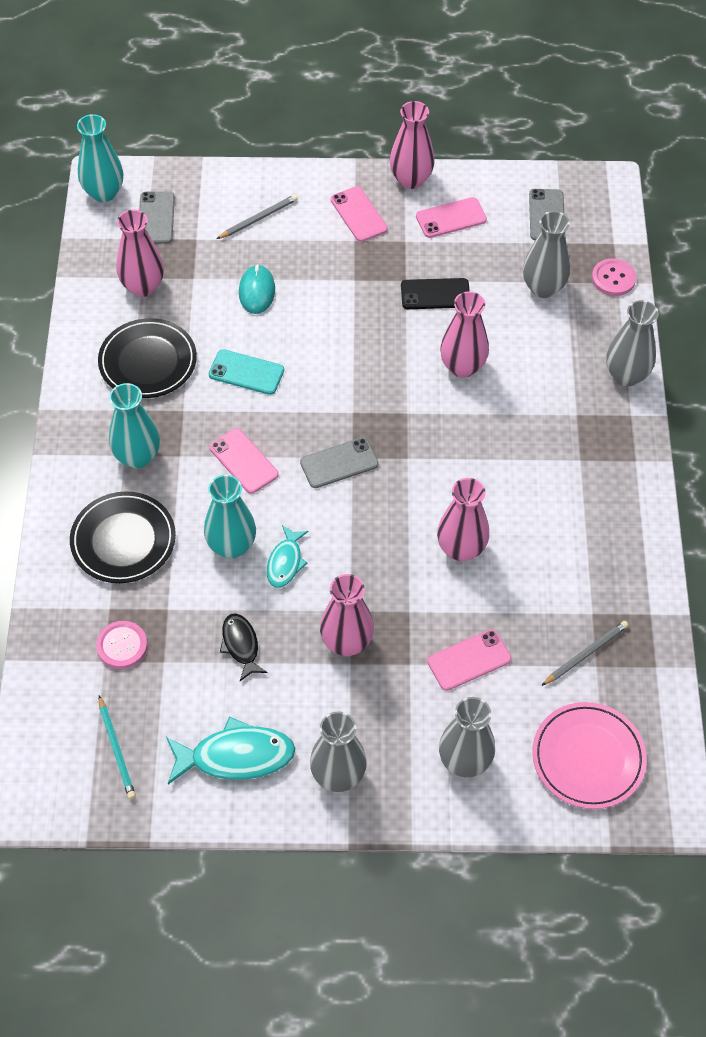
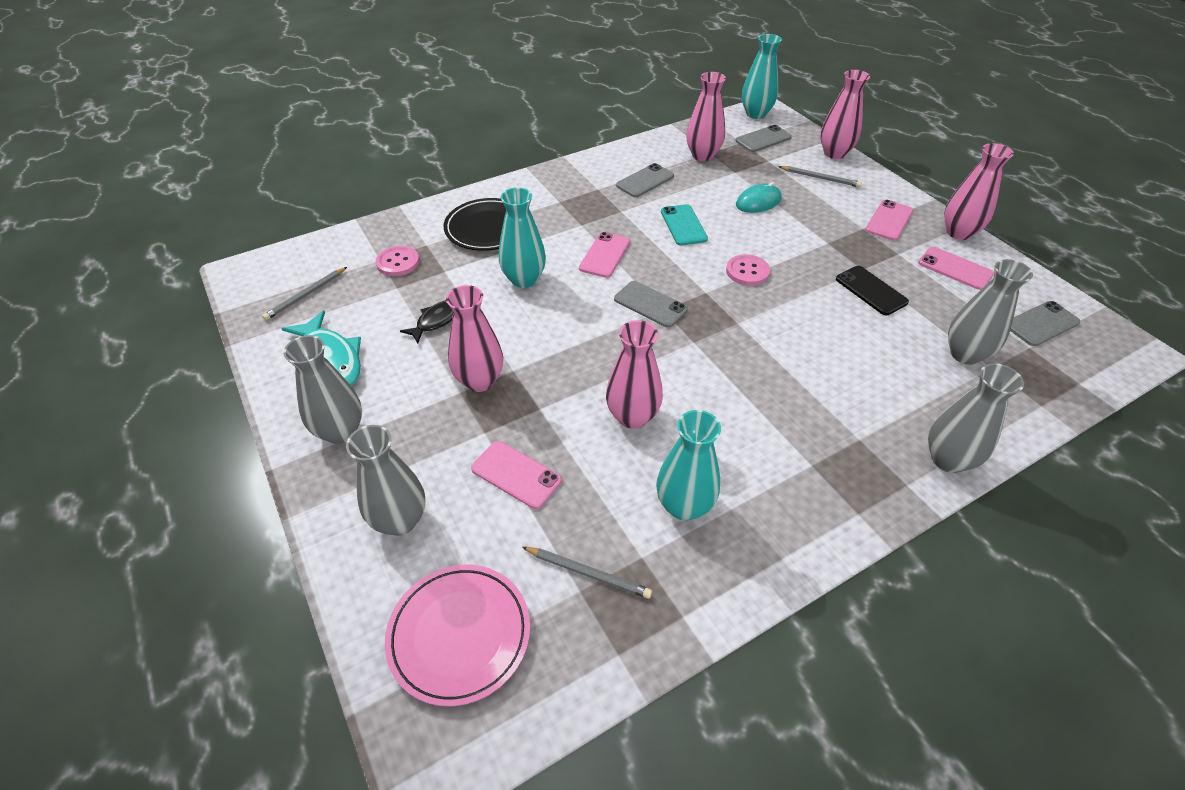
camera: 60 degrees right, 10 degrees down
(116, 749) = (306, 295): turquoise pencil -> grey pencil
(137, 457) = (563, 207): turquoise vase -> turquoise vase (684, 506)
(148, 362) = (645, 181): black plate -> grey phone
(285, 562) = (531, 313): turquoise fish -> none
(462, 367) = (820, 337): pink vase -> pink vase (834, 153)
(613, 278) = (1041, 400): pink button -> pink button (747, 271)

